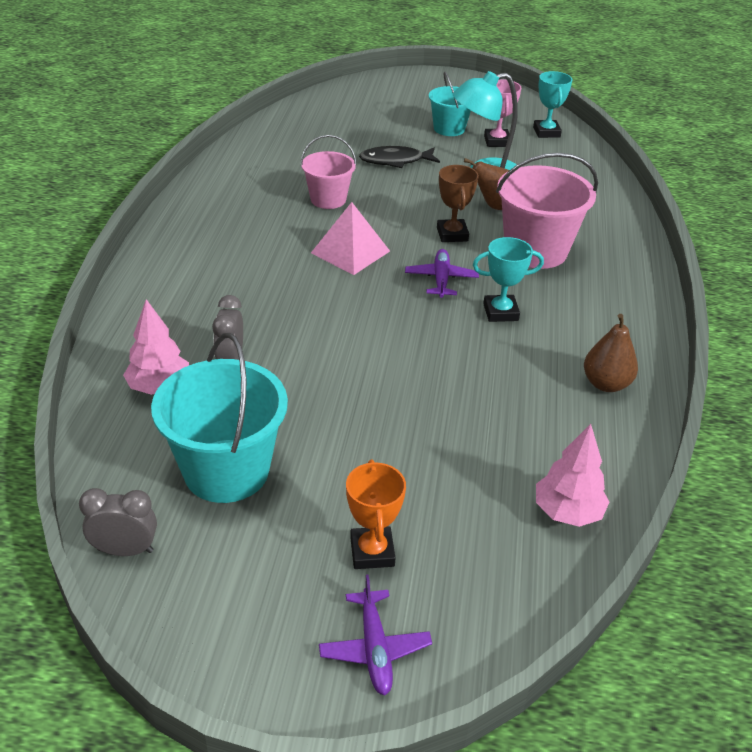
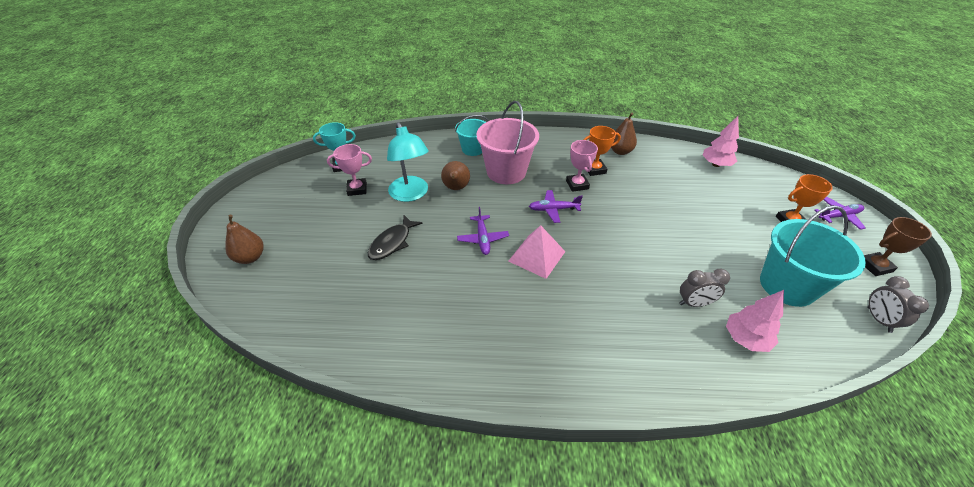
camera: 95 degrees left, 5 degrees up
(328, 199) = (463, 278): pink bucket -> none
(389, 92) = (250, 257): none -> brown pear
(390, 217) = (482, 239): none -> purple plane
(395, 161) = (392, 242): black fish -> black fish turned 45 degrees clockwise
(449, 129) = (333, 215): turquoise bucket -> turquoise bucket (473, 149)
(452, 234) = (497, 207): brown trophy -> brown trophy (875, 266)
(500, 312) = (577, 185): turquoise trophy -> pink trophy
(544, 339) = (594, 169): none -> orange trophy

